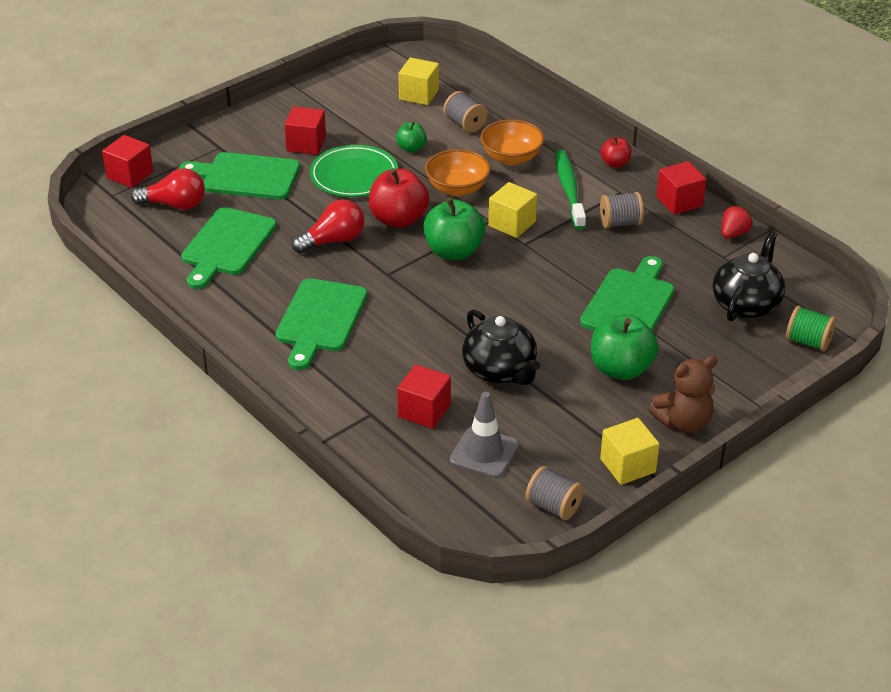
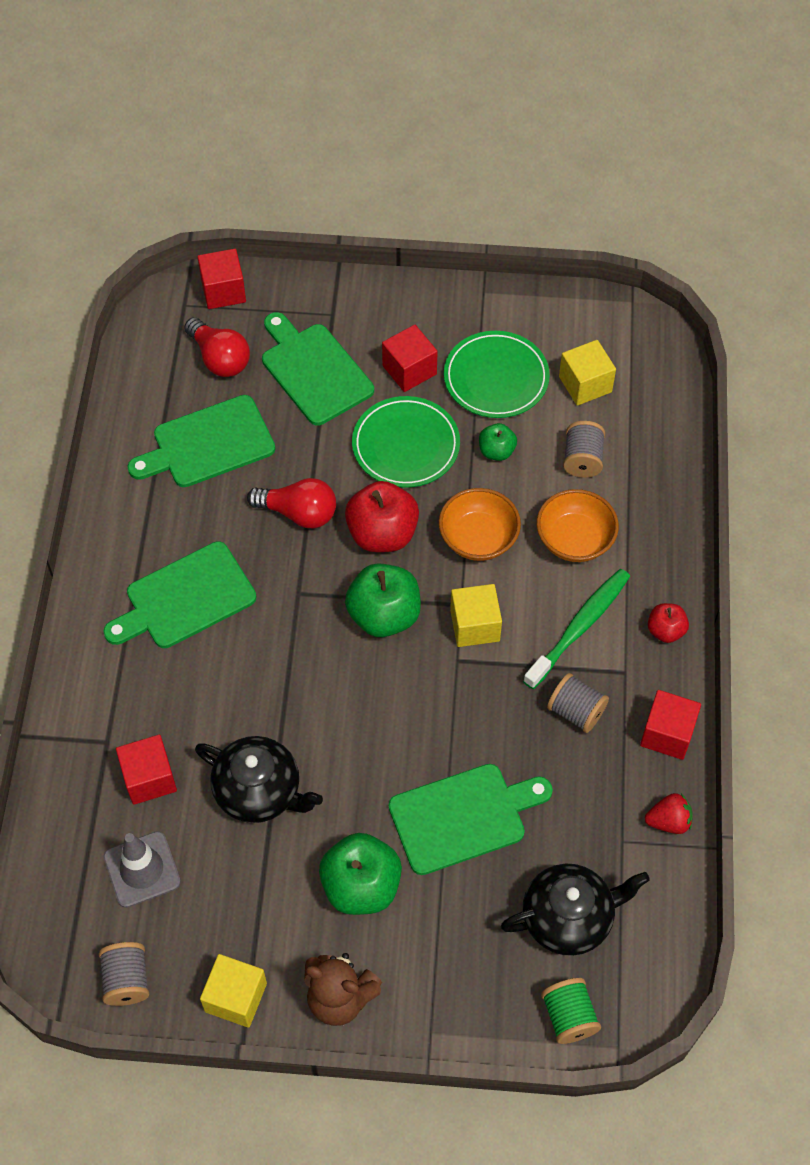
camera: 45 degrees right, 20 degrees up
(364, 119) = (496, 378): none -> green plate
(500, 371) = (259, 791): black teapot -> black teapot turned 75 degrees counterclockwise

